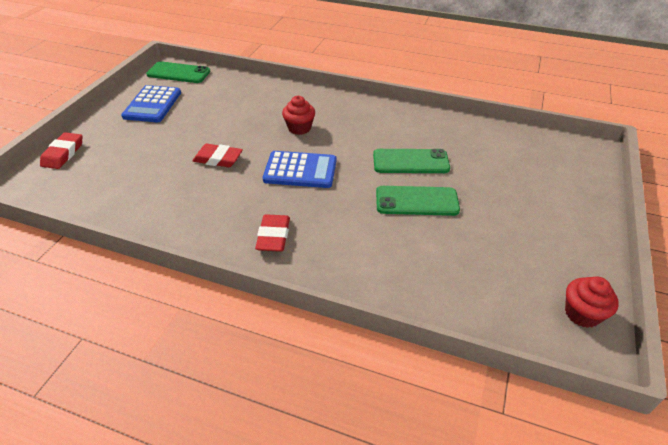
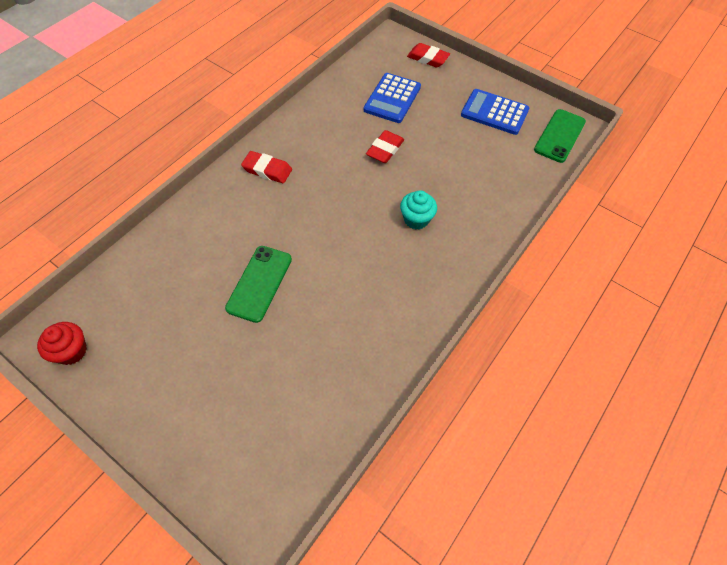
camera: 105 degrees right, 15 degrees up
(299, 128) = (416, 219): red cupcake -> turquoise cupcake
(300, 170) = (344, 204): blue calculator -> blue calculator (392, 98)
(410, 162) = (320, 301): green phone -> none

